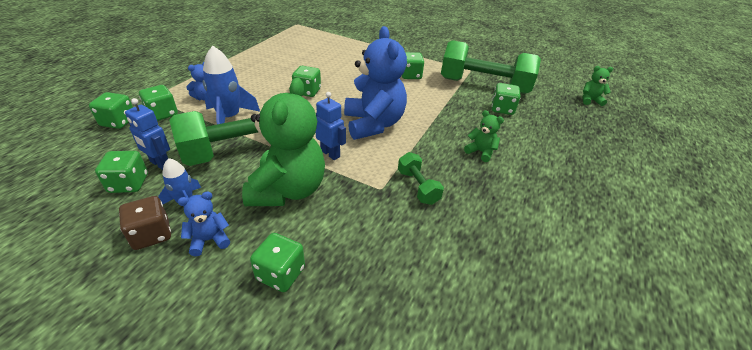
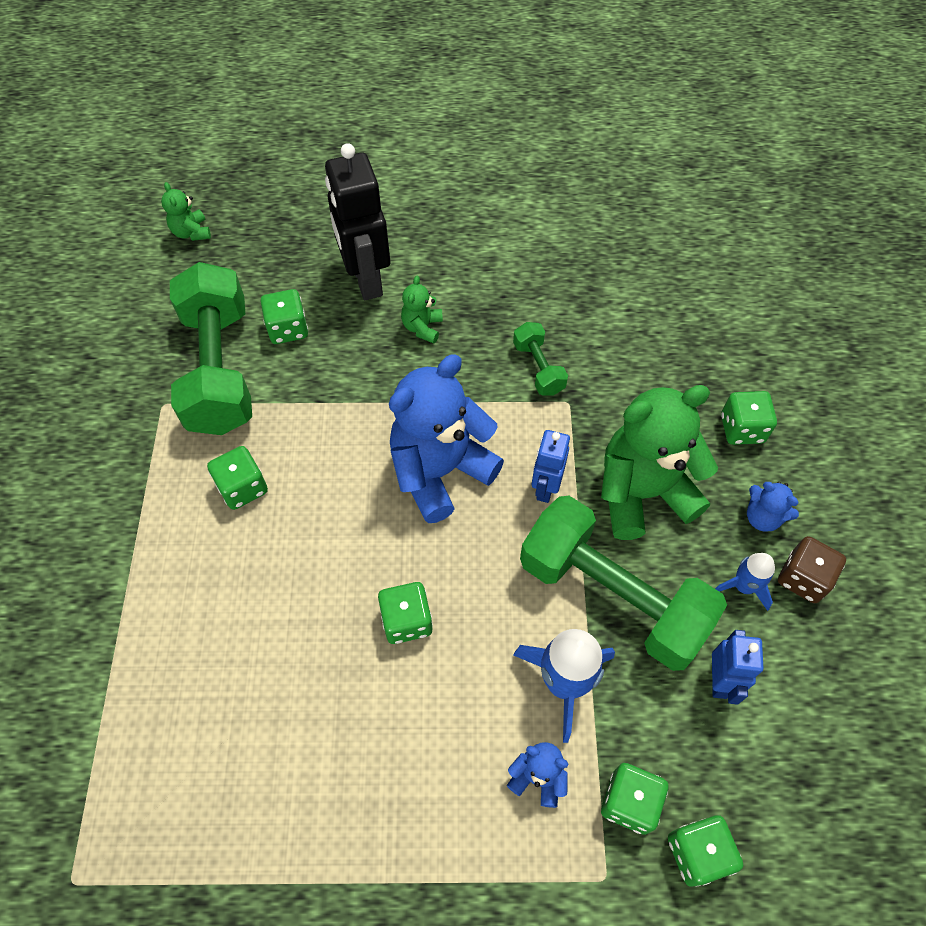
camera: 115 degrees left, 20 degrees up
(129, 183) = (774, 682): green dice -> none
(418, 187) = (538, 368): green dumbbell -> green dumbbell turned 60 degrees counterclockwise
(531, 144) = (366, 280): none -> black robot

